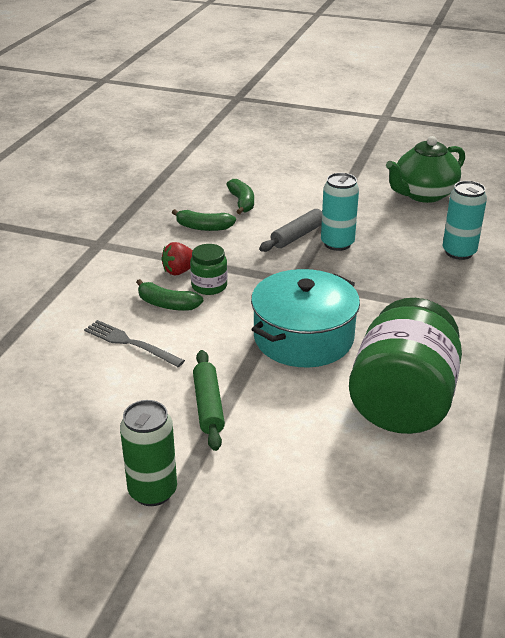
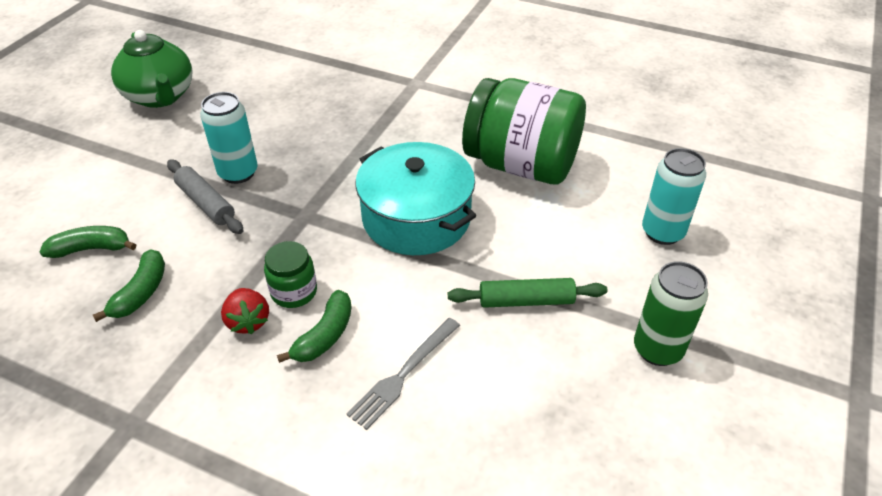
camera: 85 degrees left, 10 degrees up
(459, 252) = (290, 94): turquoise can -> turquoise can (662, 232)

